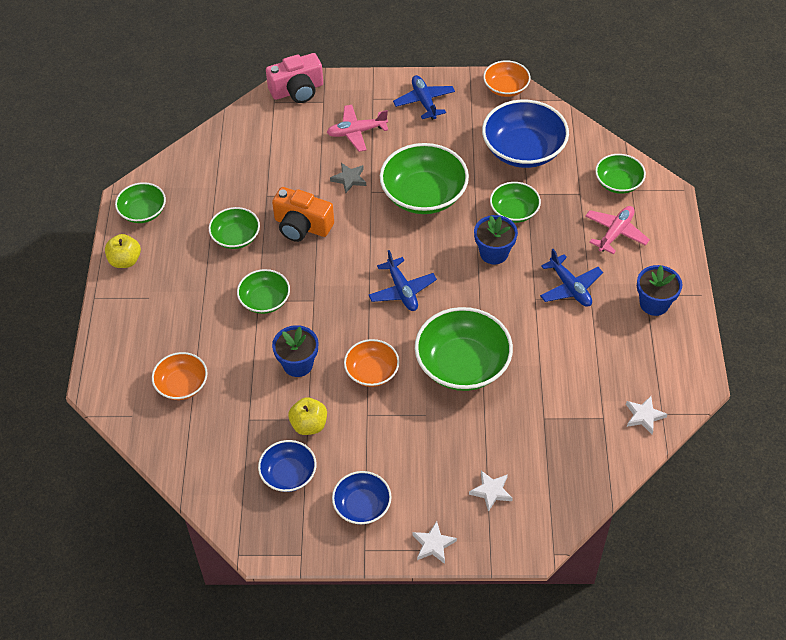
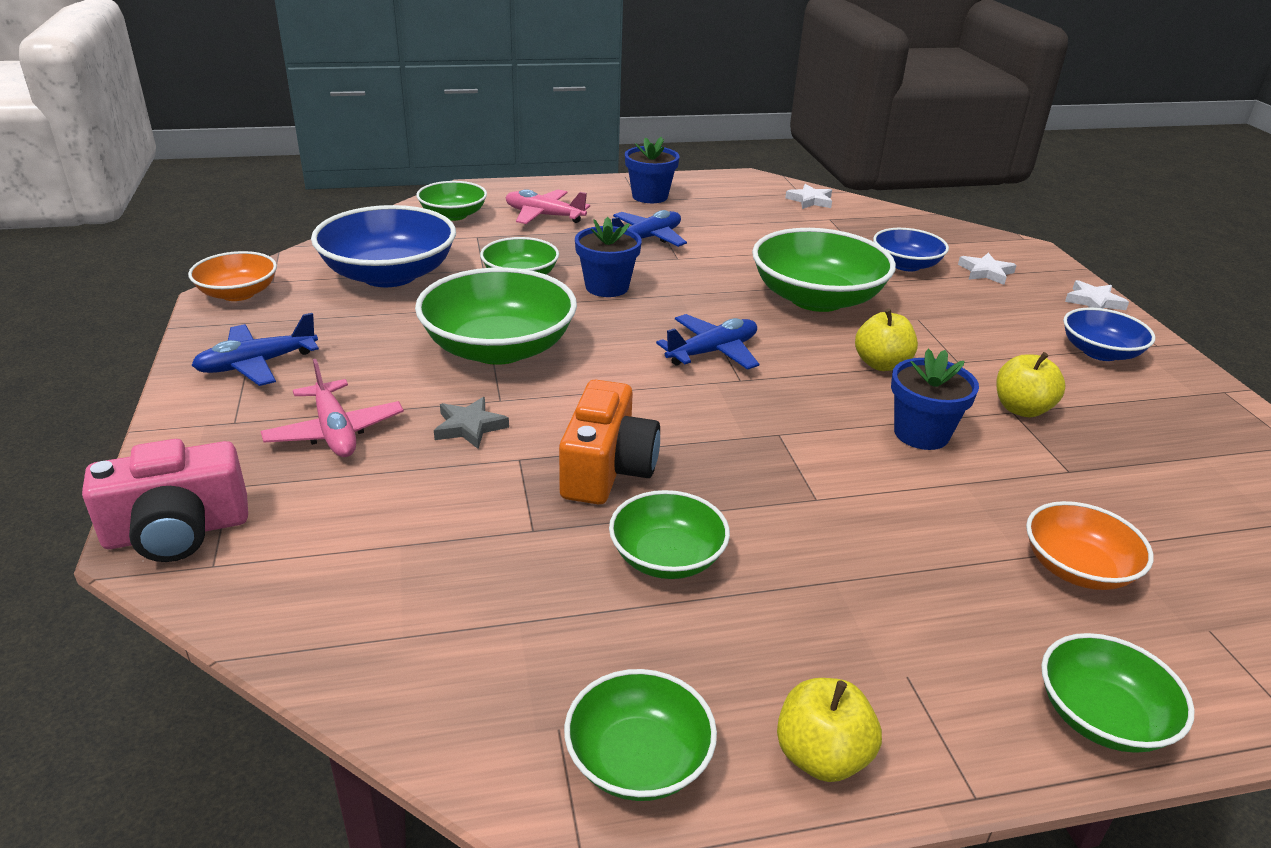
camera: 105 degrees left, 20 degrees down
(265, 300) = (811, 490): green bowl -> green bowl (1101, 716)
(288, 474) = (1121, 417): blue bowl -> blue bowl (906, 265)
(297, 90) = (177, 531): pink camera -> pink camera turned 105 degrees clockwise
(372, 371) = (881, 364): orange bowl -> yellow apple

